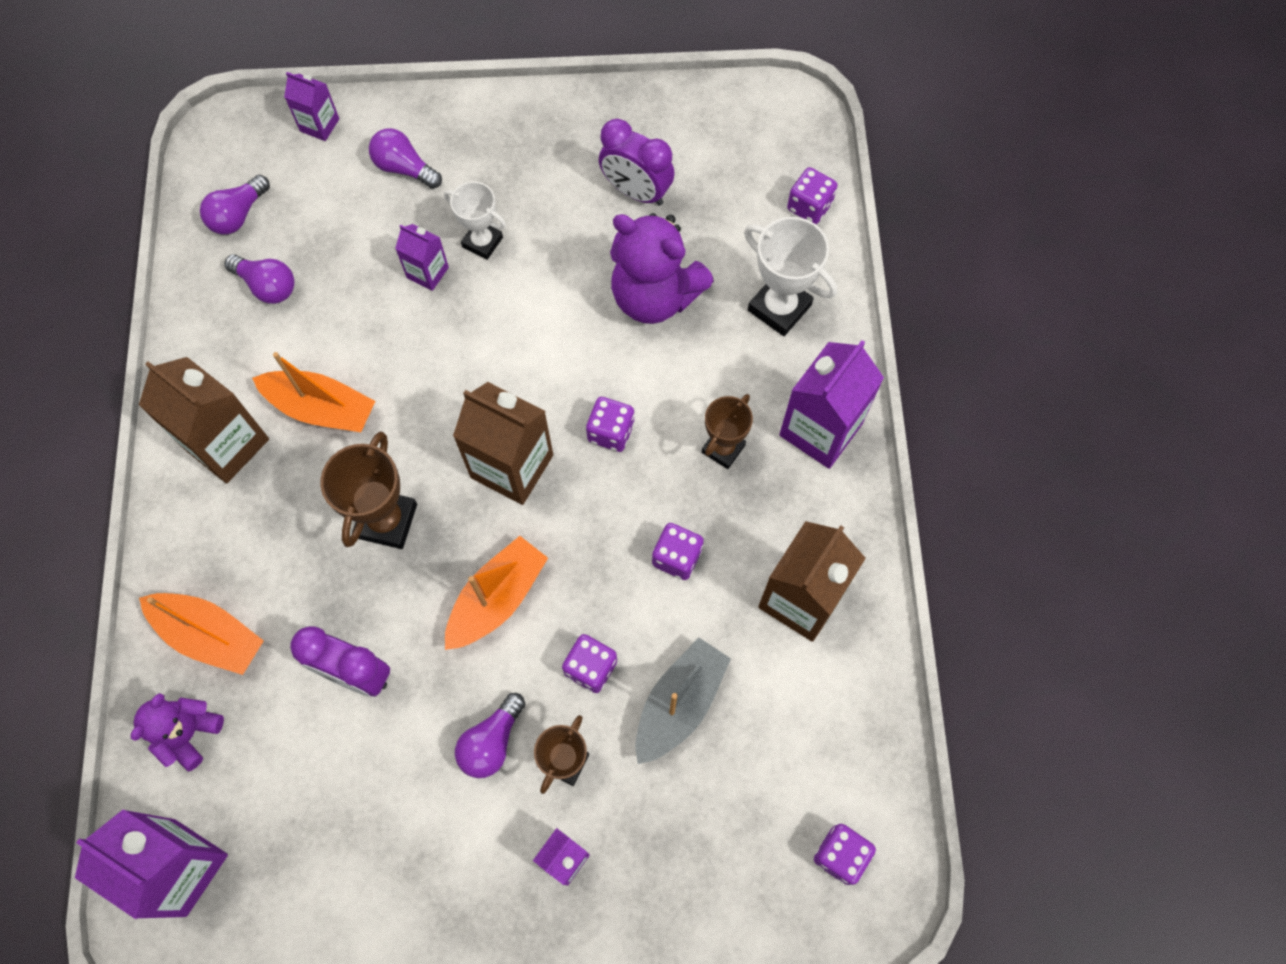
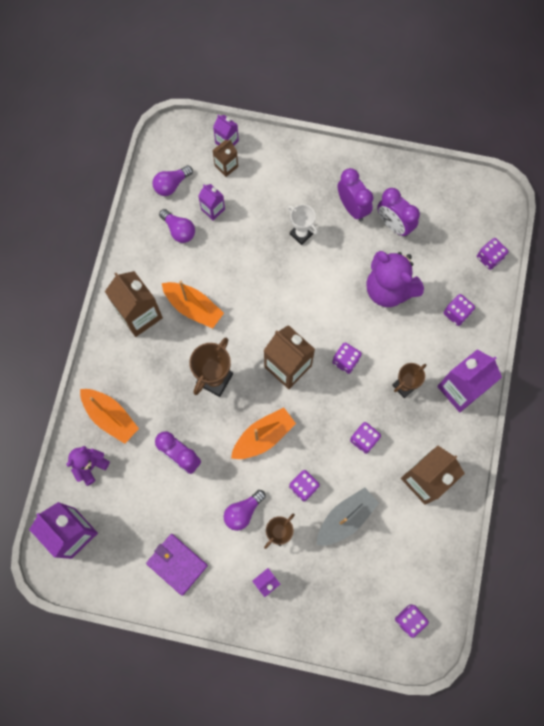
camera: 15 degrees right, 5 degrees up
(327, 163) = (226, 166): none -> brown carton
(390, 871) = (177, 564): none -> purple wallet
(404, 168) = (268, 179): purple light bulb -> none
(427, 272) = (267, 244): purple carton -> purple carton (213, 209)
(559, 180) = (352, 207): none -> purple clock
(779, 307) = (456, 313): white trophy -> purple dice

